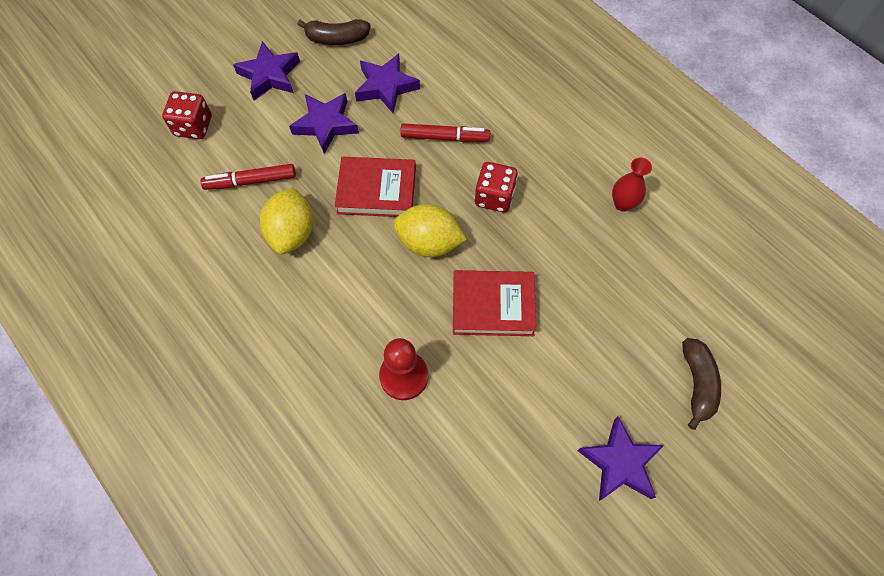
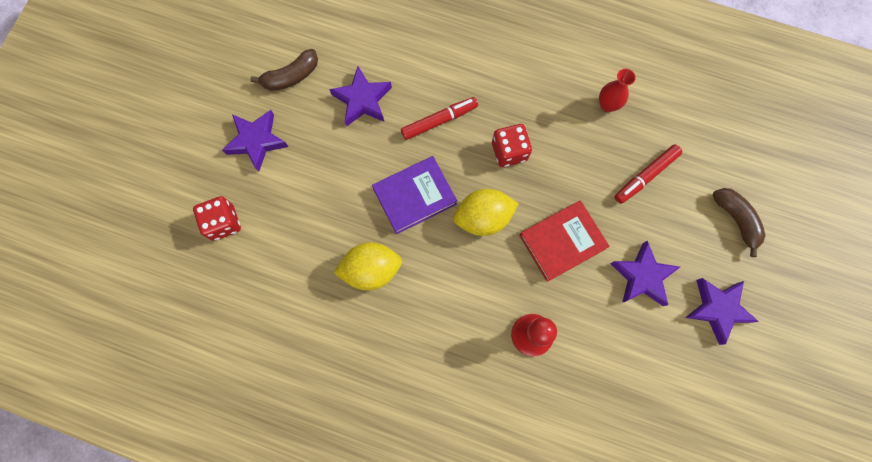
camera: 30 degrees left, 10 degrees up
(250, 181) = (307, 245): red marker -> red marker (645, 176)
(292, 233) = (371, 270): yellow lemon -> yellow lemon turned 75 degrees counterclockwise
(325, 125) = (335, 161): purple star -> purple star (642, 276)
(376, 190) = (414, 196): red book -> purple book

